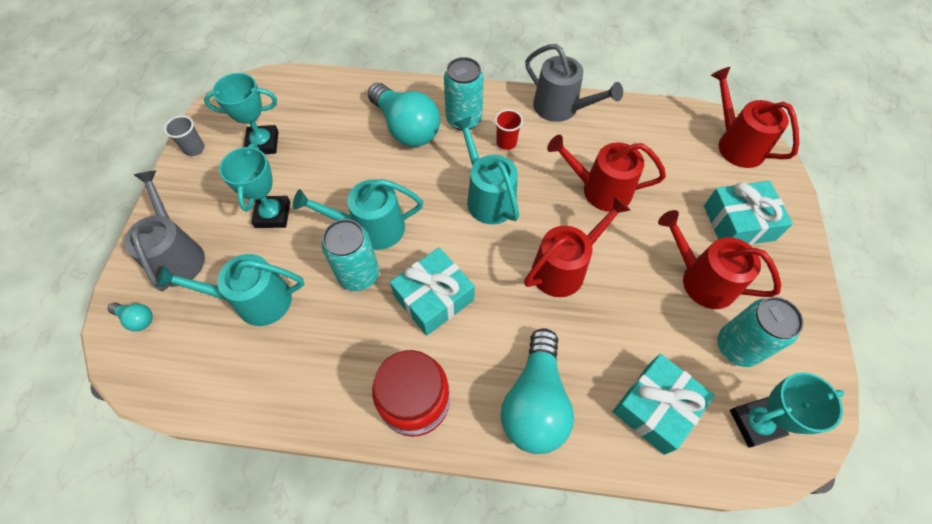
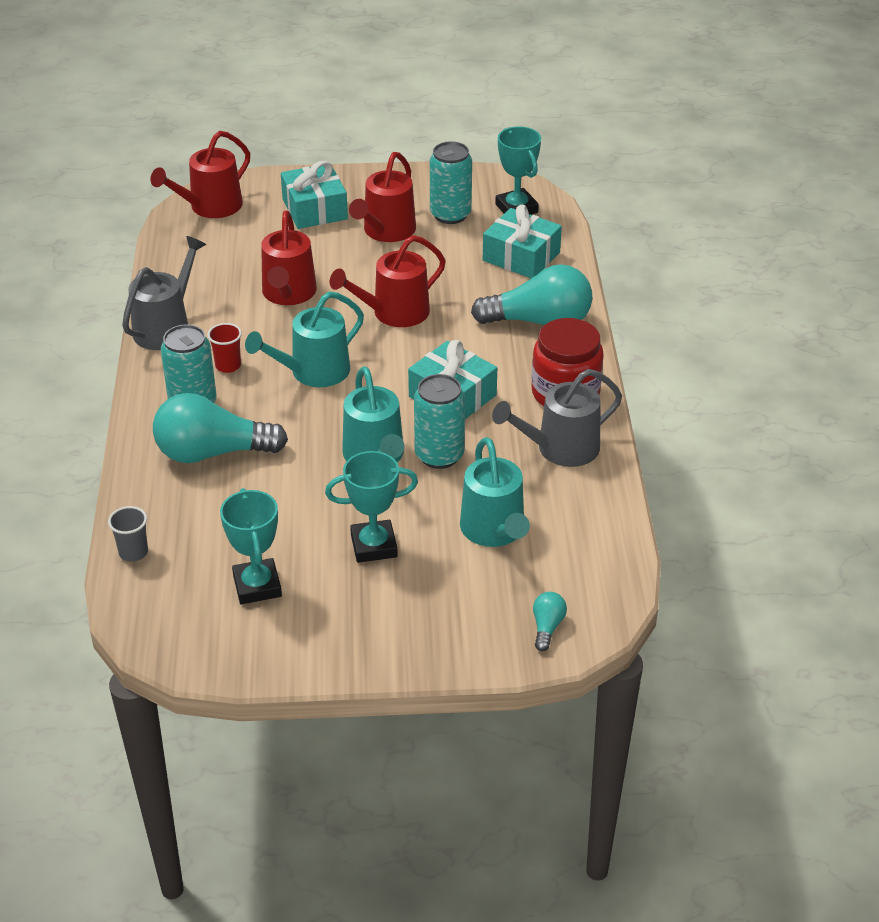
camera: 100 degrees left, 20 degrees down
(178, 255) = (453, 618): grey watering can -> grey watering can (560, 448)
(194, 149) = (277, 658): grey cup -> grey cup (133, 552)
(406, 128) = (213, 452): turquoise light bulb -> turquoise light bulb turned 135 degrees counterclockwise
(564, 268) = (394, 313): red watering can -> red watering can turned 75 degrees counterclockwise

